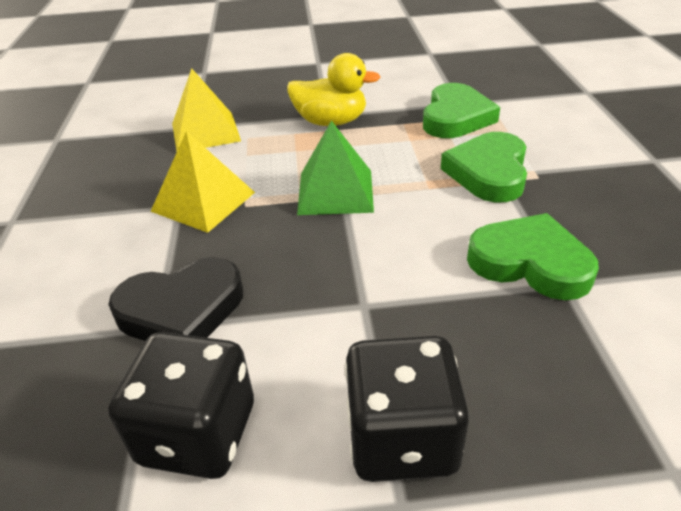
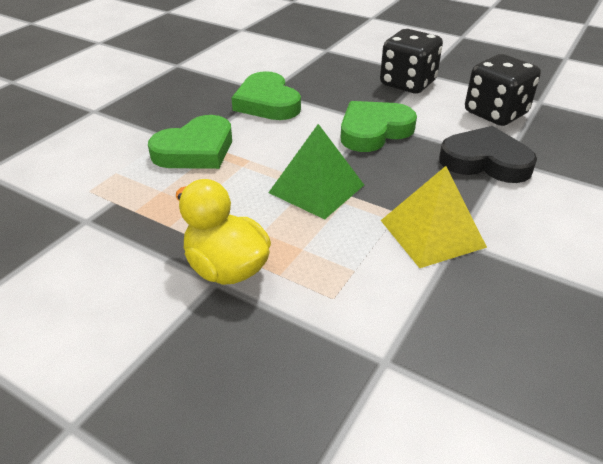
camera: 145 degrees left, 0 degrees up
(205, 132) = (375, 339): yellow pyramid -> none
(455, 117) = (121, 206): green heart -> green heart (374, 131)

